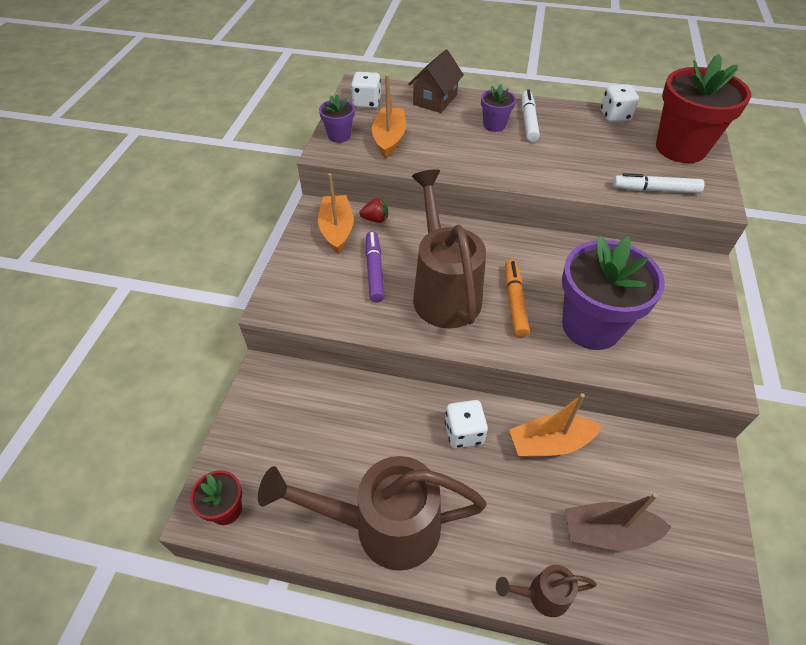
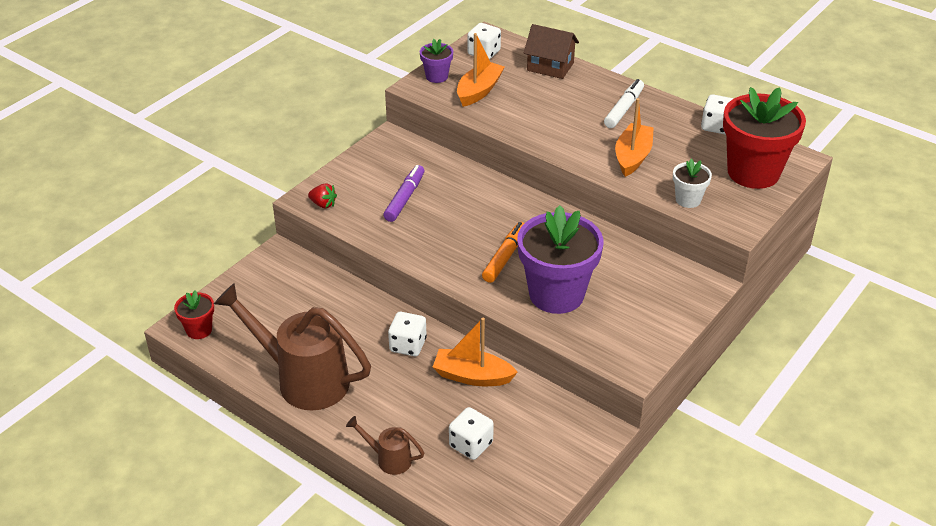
camera: 25 degrees right, 10 degrees down
(337, 230) = (395, 158): orange boat -> orange boat (632, 157)
(375, 219) = (435, 159): red strawberry -> red strawberry (323, 204)
(435, 100) = (550, 67): brown house -> brown house turned 60 degrees clockwise
(444, 291) = (451, 231): brown watering can -> none
(494, 125) = (587, 104): purple flower pot -> none
(608, 532) = (471, 444): brown boat -> white dice
(655, 190) = (688, 200): white marker -> white flower pot

